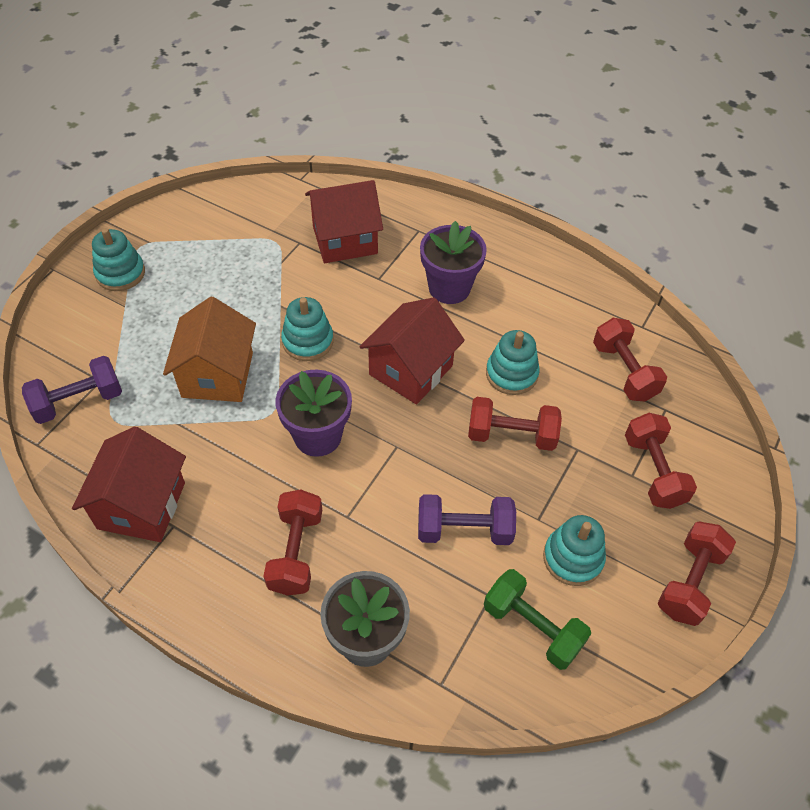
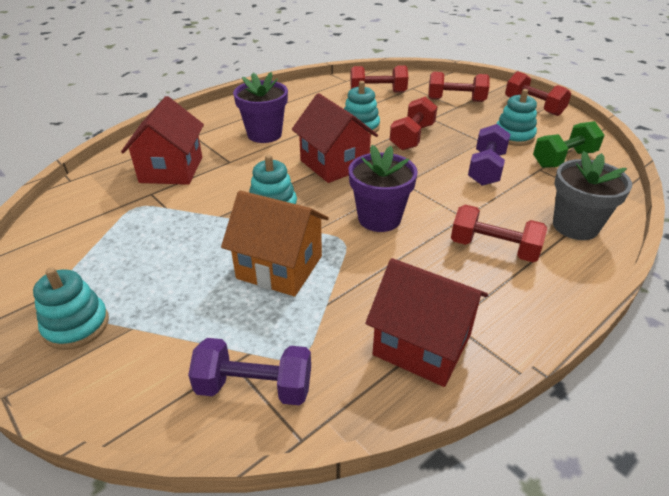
camera: 70 degrees left, 15 degrees down
(79, 401) = (254, 387): purple dumbbell -> purple dumbbell turned 75 degrees counterclockwise

